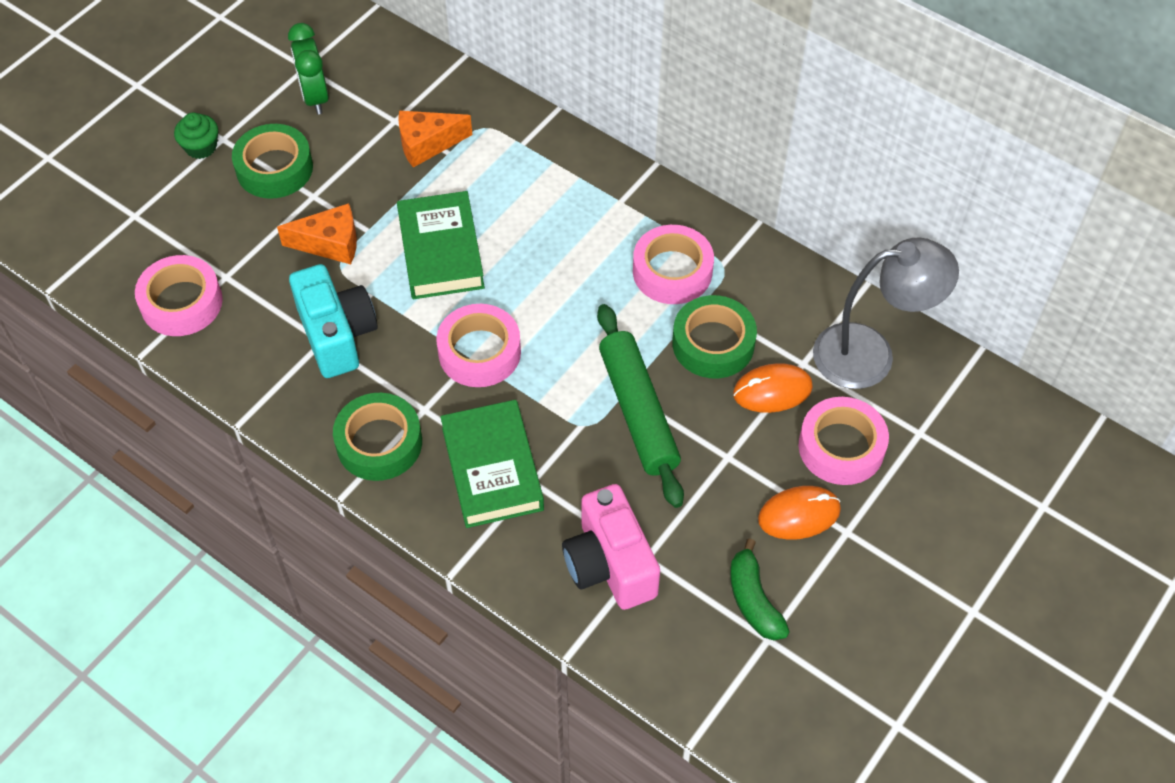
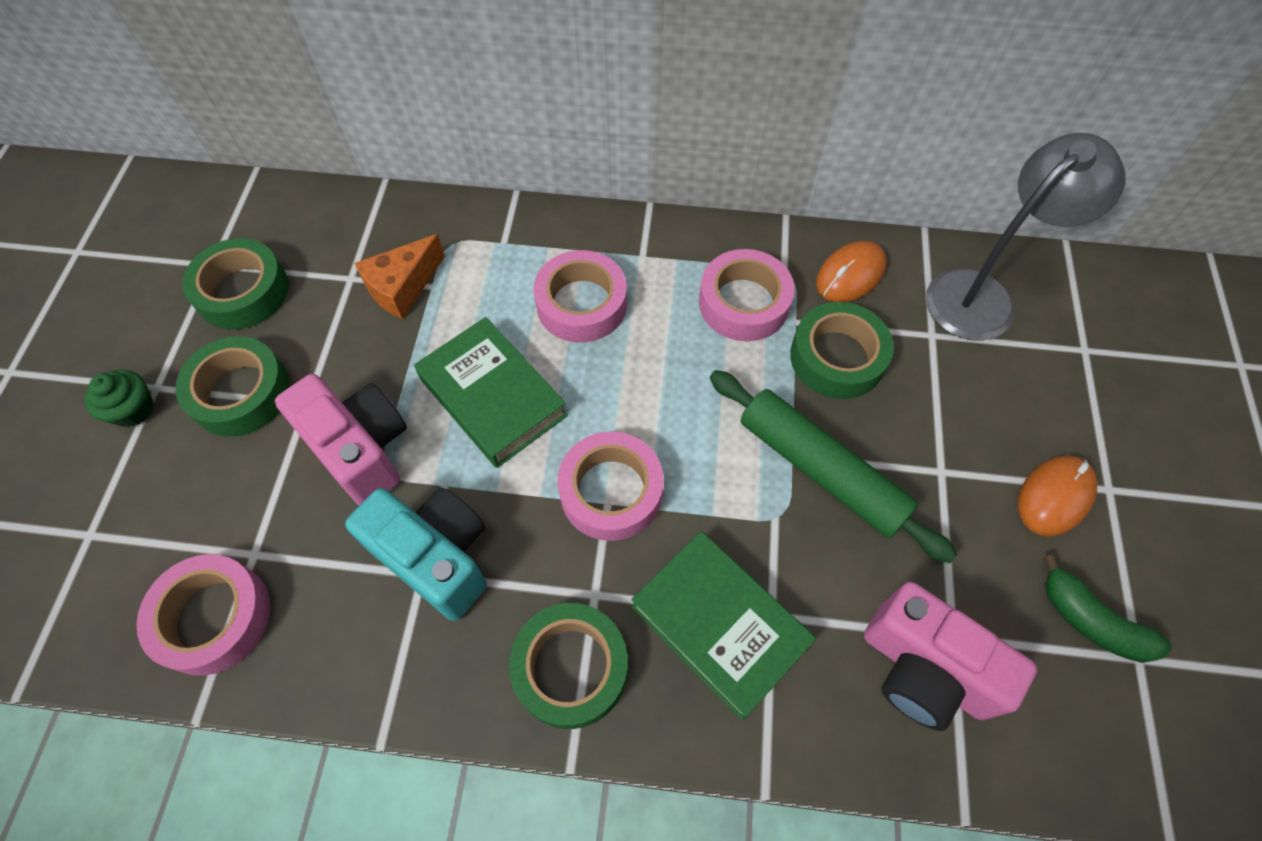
camera: 30 degrees left, 5 degrees up
(315, 97) = (243, 292): green clock -> green tape
(330, 243) = (360, 450): orange cheese -> pink camera
(772, 390) = (927, 377): orange mouse -> orange mouse (850, 275)
(841, 447) = (1033, 402): pink tape -> pink tape (581, 304)

